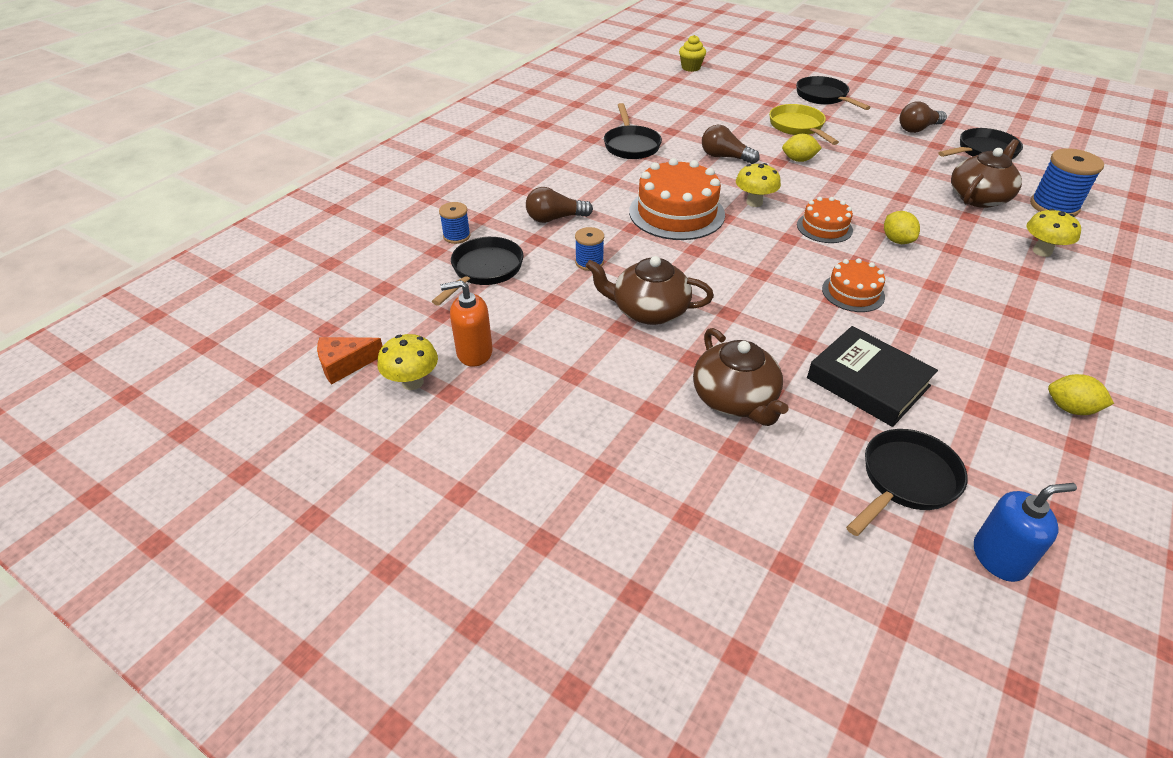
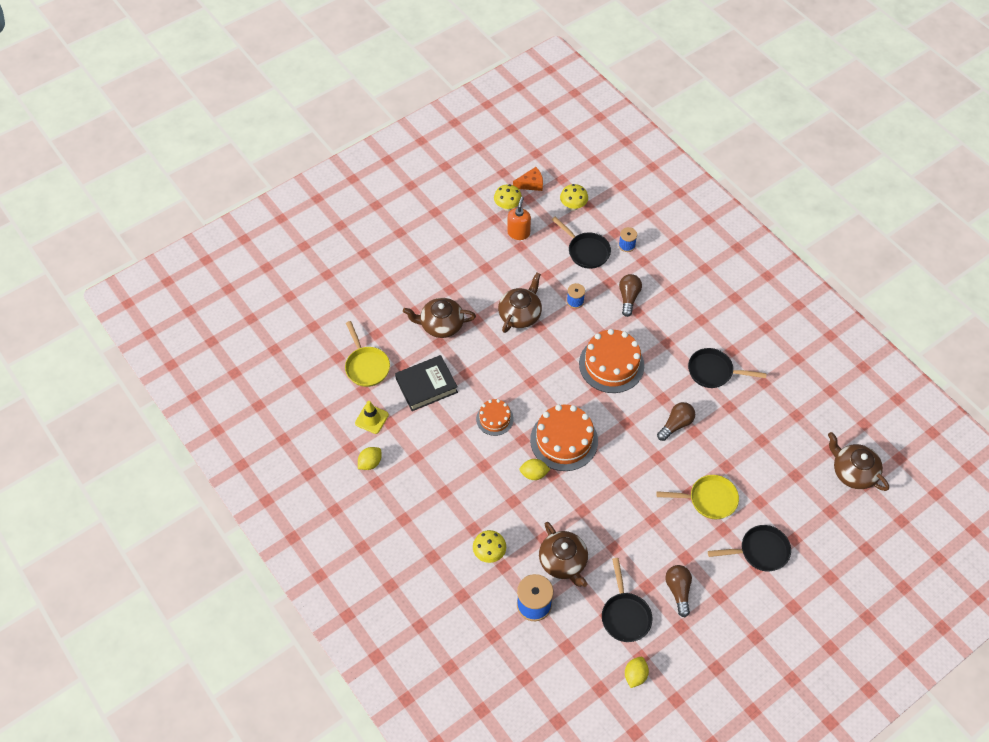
camera: 110 degrees right, 15 degrees up
(345, 364) = (531, 184): orange cheese -> orange cheese turned 75 degrees clockwise
(691, 68) = (853, 472): yellow cupcake -> brown teapot
(754, 202) = (608, 414): yellow mushroom -> yellow mushroom (573, 206)
(798, 160) = (656, 471): yellow lemon -> yellow lemon (635, 675)
(824, 227) = (564, 440): orange cake -> orange cake, size x1.79
(905, 480) = (366, 366): black pan -> yellow pan
(996, 434) = (371, 419): none -> yellow traffic cone
(999, 557) = (318, 376): blue soap dispenser -> none

